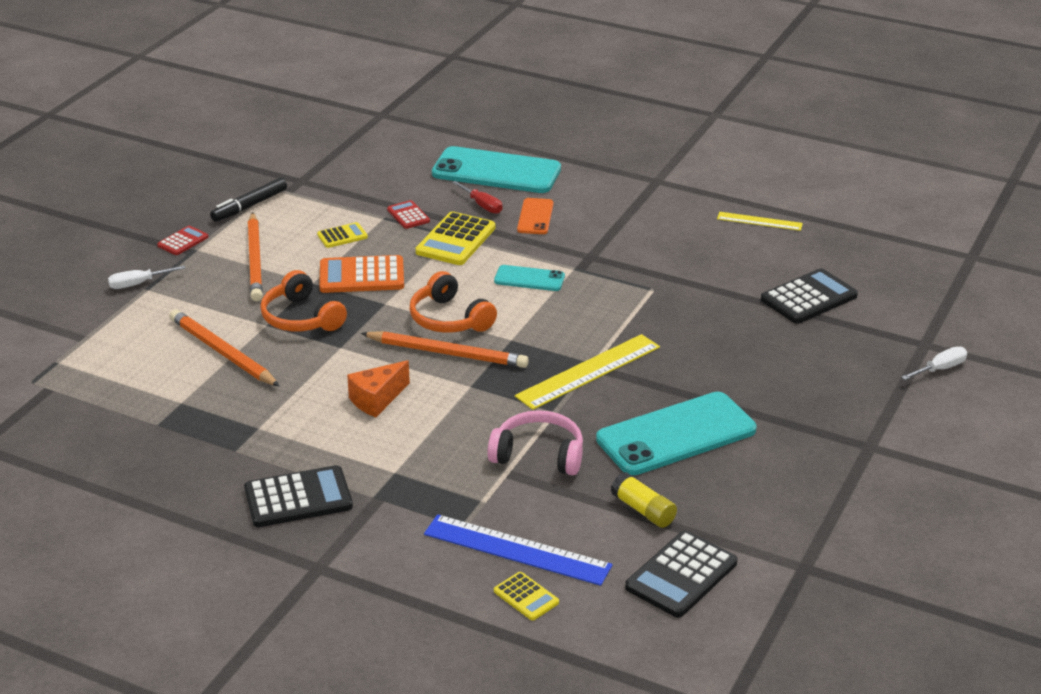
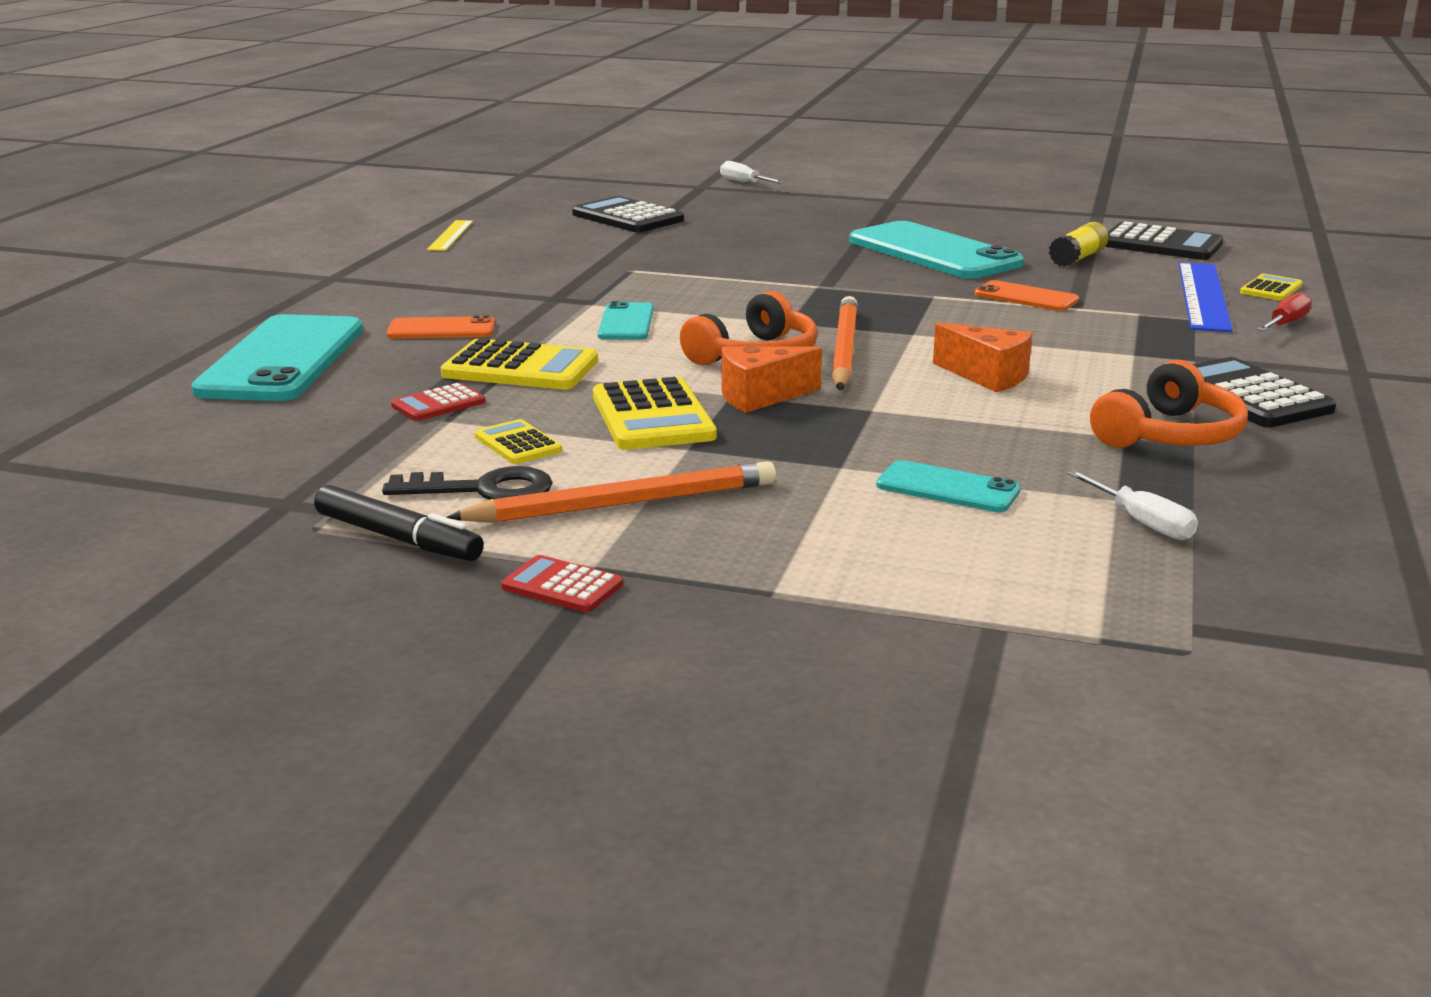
camera: 100 degrees left, 10 degrees down
(138, 284) = (757, 605): white screwdriver -> white screwdriver (1142, 523)
(223, 352) = (947, 488): orange pencil -> turquoise phone
(290, 226) = (483, 489): none -> black key
(301, 318) = (804, 444): orange headphones -> orange headphones (1169, 435)
(362, 276) = (652, 417): orange calculator -> yellow calculator
(377, 312) = (760, 397): none -> orange cheese
(482, 205) = (403, 360): red screwdriver -> red screwdriver (1285, 324)
(538, 455) = (1026, 297): pink headphones -> orange phone
(588, 371) = (837, 287): yellow ruler -> none

